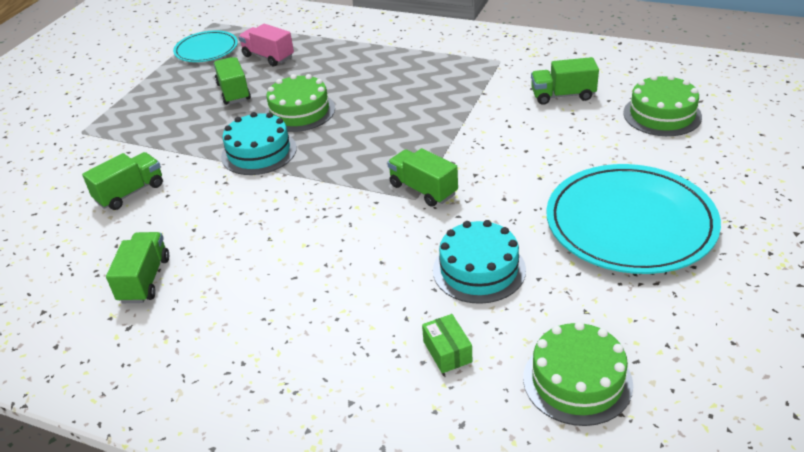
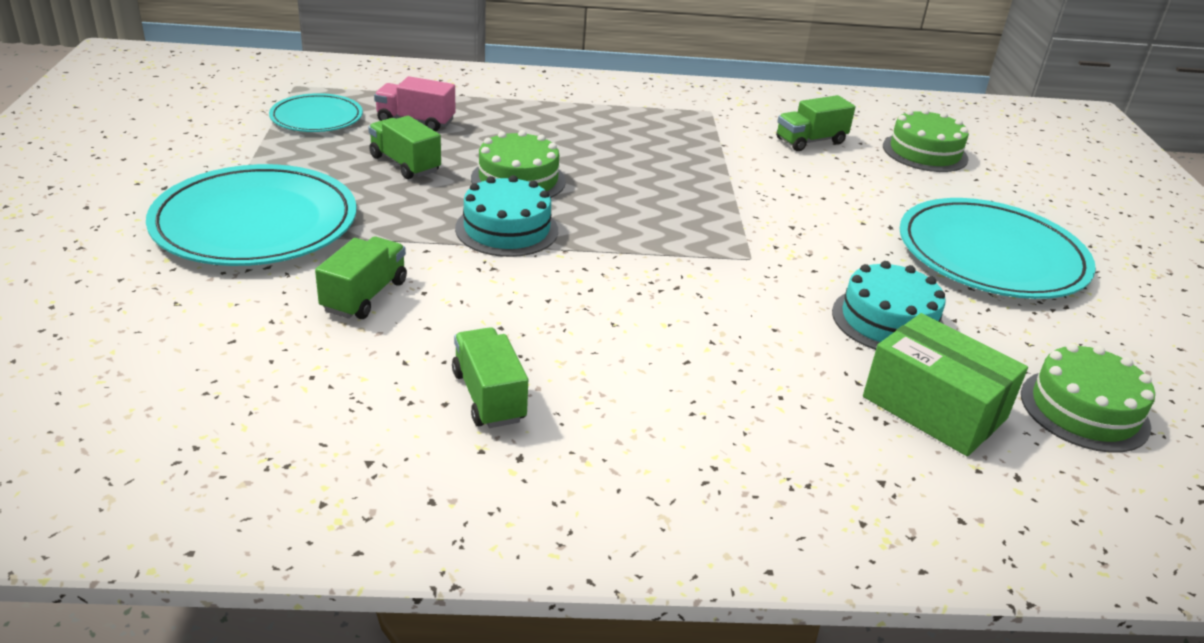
camera: 30 degrees left, 5 degrees down
(109, 129) = (255, 223): none -> turquoise plate
(423, 189) = (750, 248): green truck -> none
(447, 351) = (934, 408): green box -> green box, size x2.08

